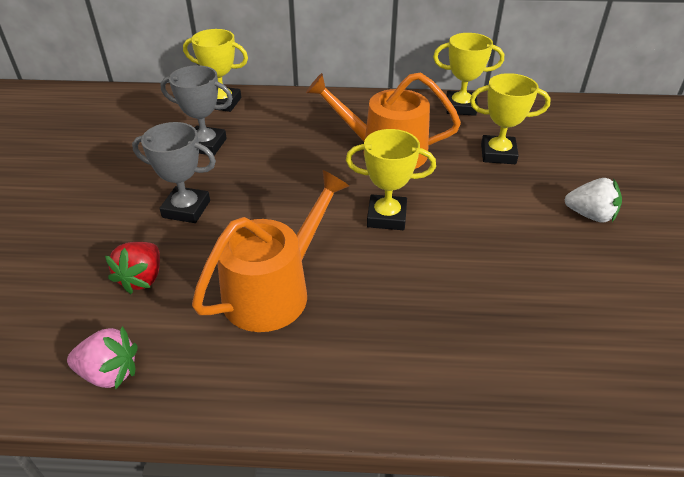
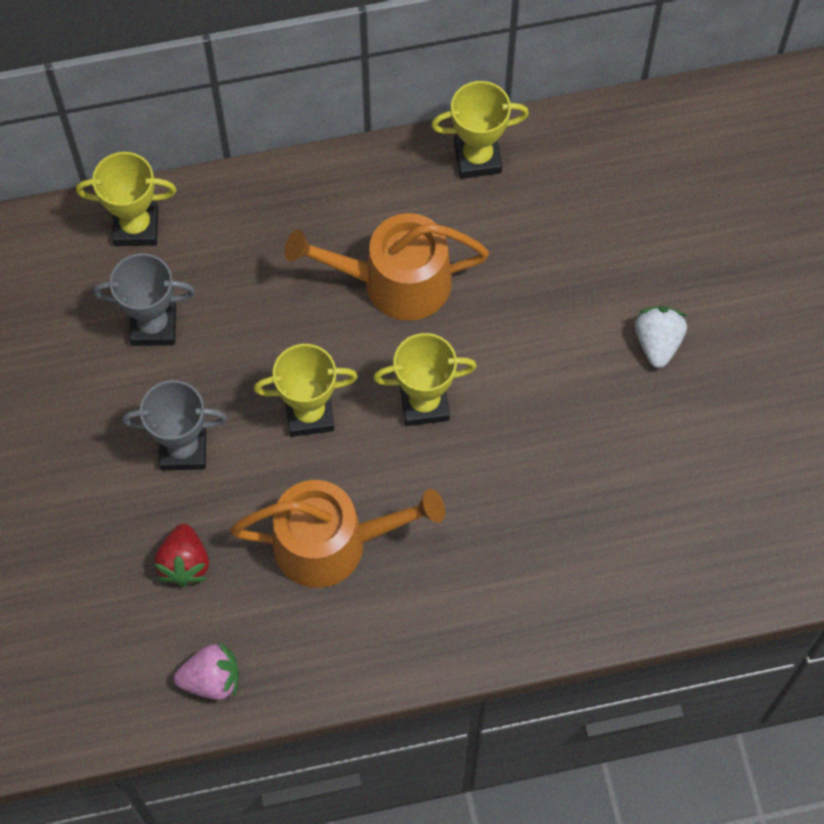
camera: 15 degrees left, 25 degrees up
(274, 290) = (332, 543): orange watering can -> orange watering can turned 60 degrees clockwise
(498, 154) = (540, 253): yellow trophy -> yellow trophy (309, 414)
(590, 215) = (657, 343): white strawberry -> white strawberry turned 90 degrees counterclockwise

